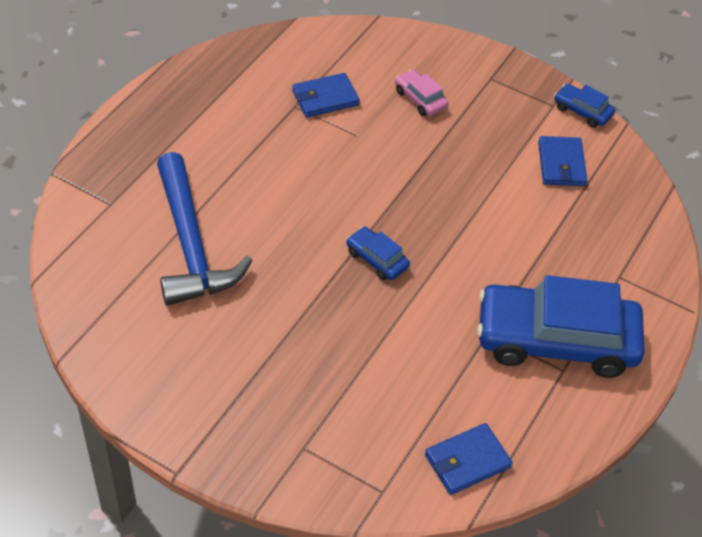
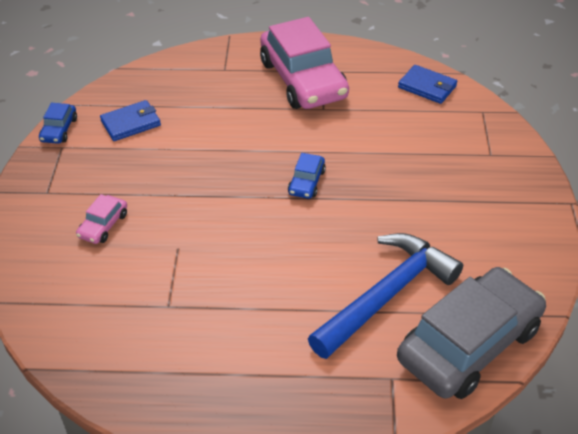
camera: 115 degrees left, 5 degrees down
(95, 271) = (469, 344): none -> grey car
(325, 98) = (143, 289): blue wallet -> none
(556, 340) = (303, 80): blue car -> pink car

